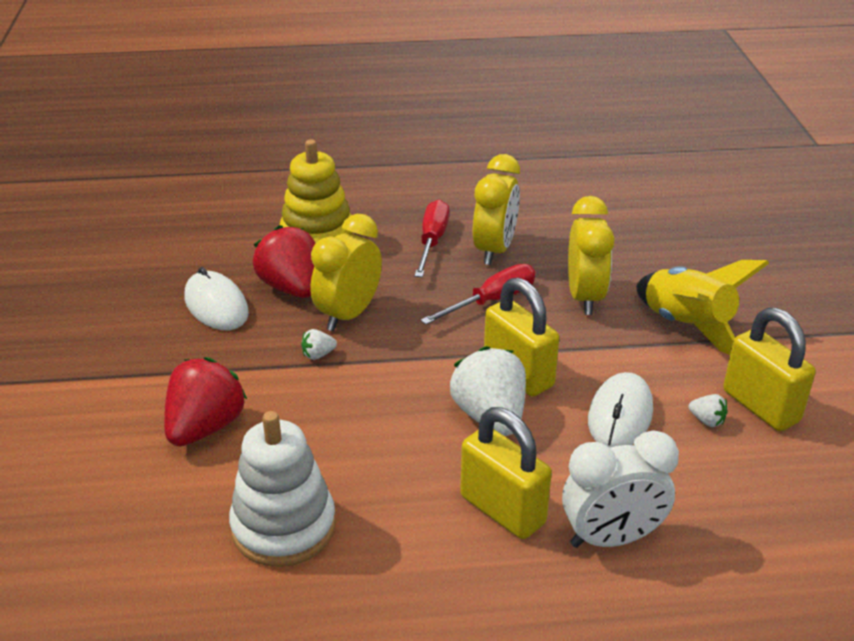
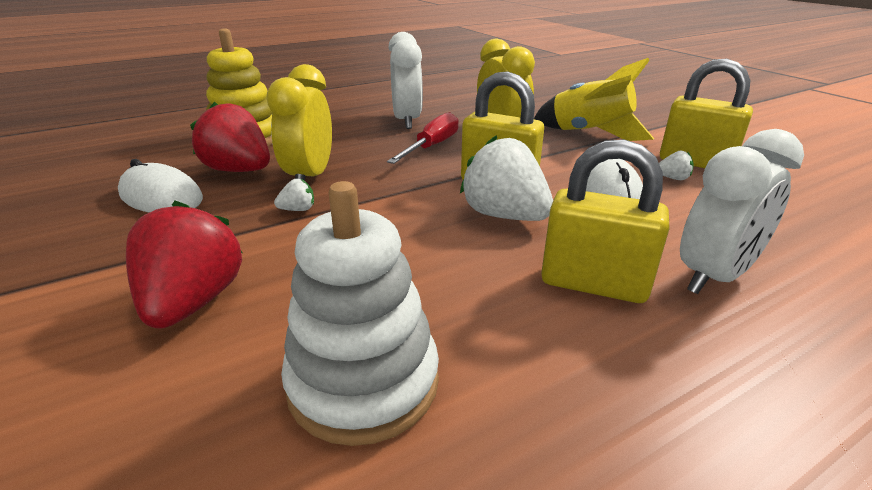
camera: 25 degrees left, 5 degrees down
(318, 355) = (298, 210): white strawberry -> white strawberry turned 150 degrees counterclockwise
(432, 241) = (352, 124): red screwdriver -> none
(494, 250) = (407, 121): yellow clock -> white clock

